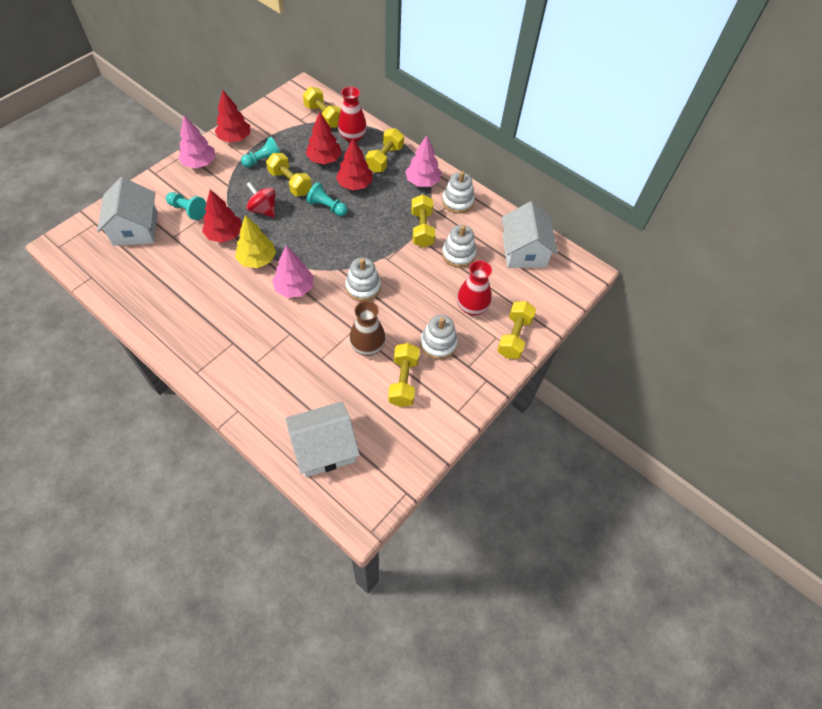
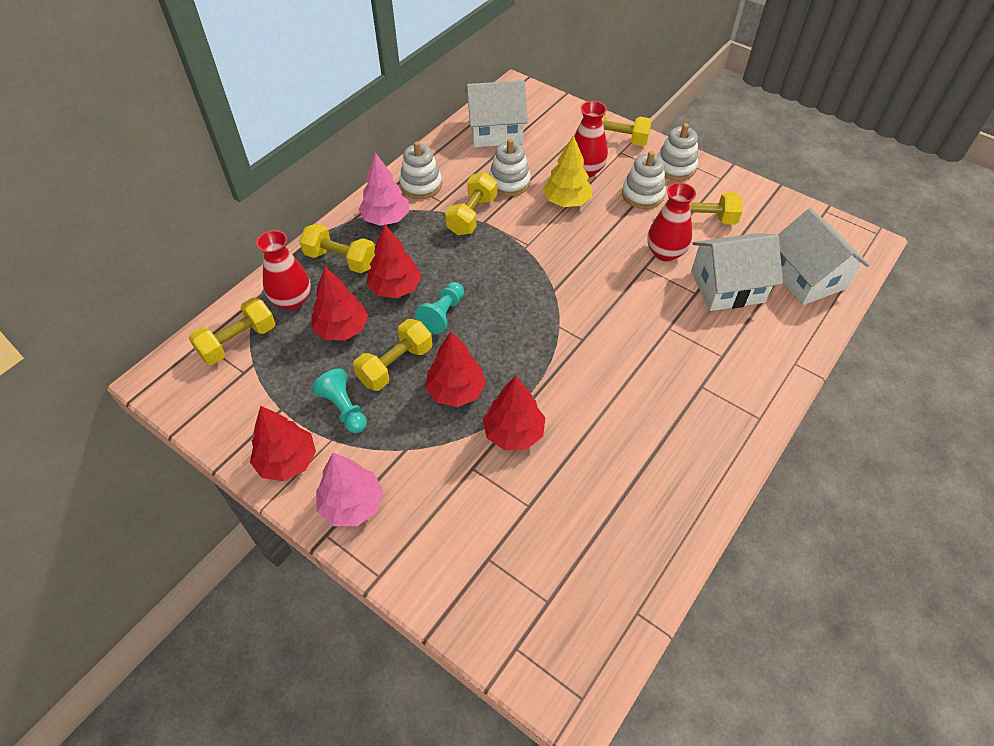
camera: 90 degrees left, 5 degrees down
(135, 228) = (519, 570): white house -> white house (727, 286)
(188, 210) = (467, 497): turquoise pawn -> none
(257, 259) = (554, 382): yellow tree -> yellow tree (566, 201)
(263, 210) = (456, 391): red spinning top -> red tree
(294, 288) = (596, 332): pink tree -> none
(363, 287) = (578, 264): white stacking toy -> white stacking toy (675, 167)
(367, 347) = (665, 252): brown vase -> red vase
(422, 229) = (472, 215): yellow dumbbell -> yellow dumbbell turned 60 degrees counterclockwise

